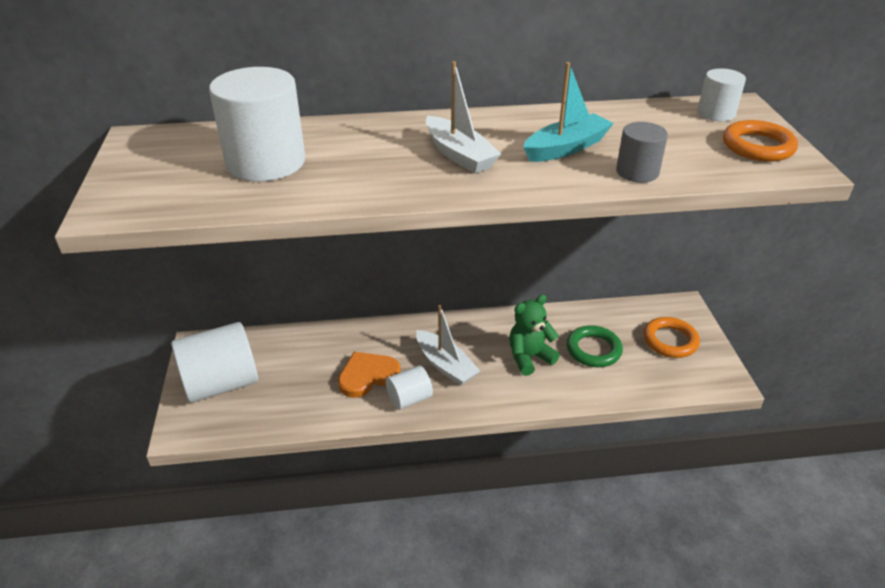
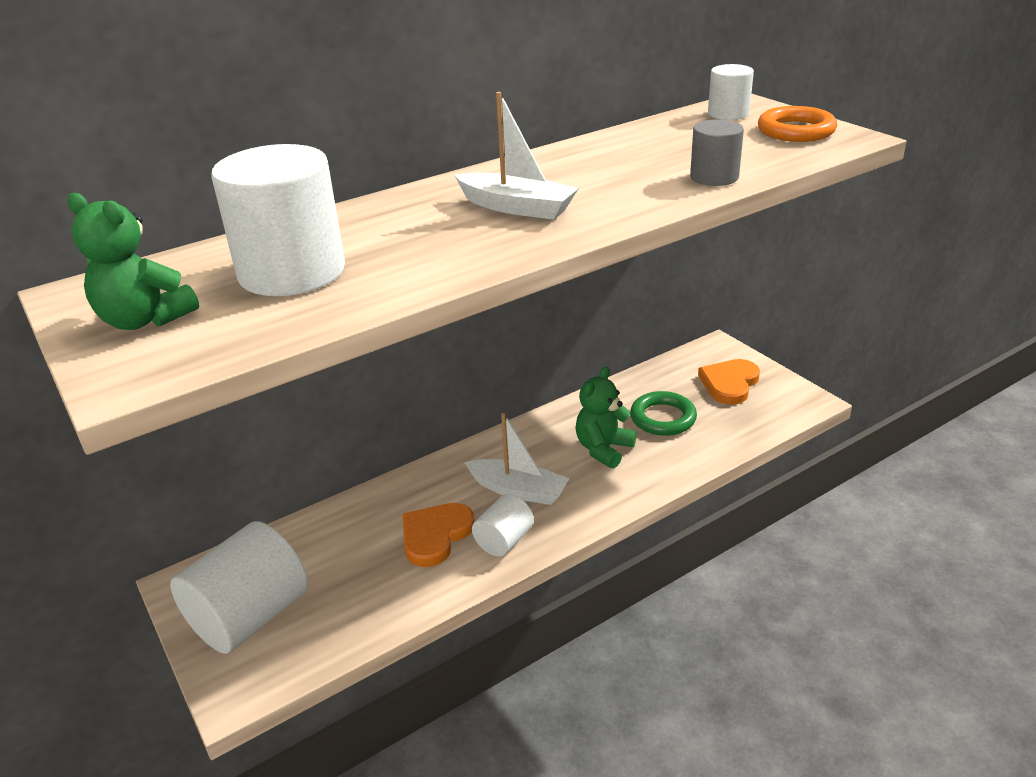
camera: 25 degrees left, 5 degrees down
(154, 171) = (145, 320): none -> green teddy bear
(566, 148) = (621, 174): turquoise boat -> none
(670, 341) = (729, 383): orange ring -> orange heart

